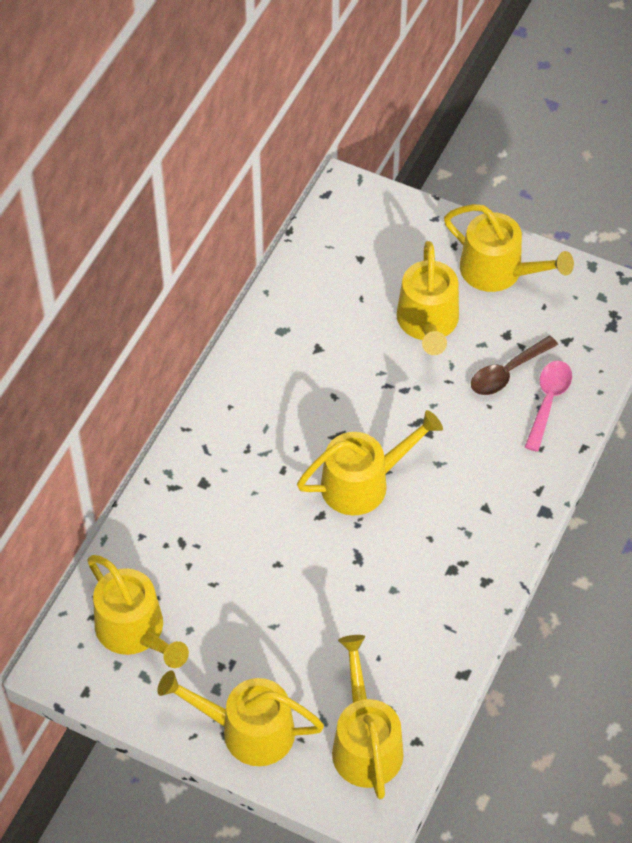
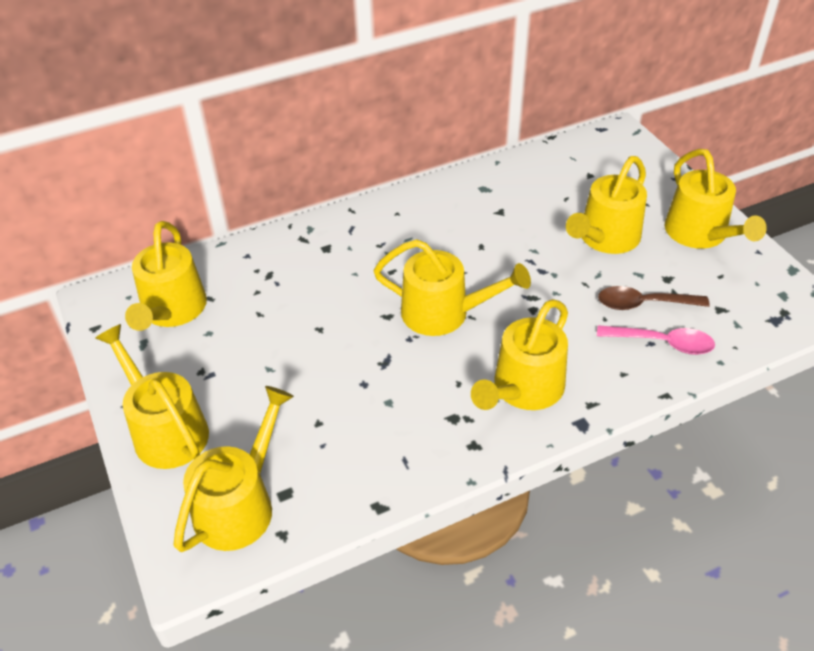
camera: 40 degrees right, 10 degrees down
(481, 510) = (524, 389): none -> yellow watering can
(548, 401) = (662, 343): pink spoon -> pink spoon turned 45 degrees clockwise

